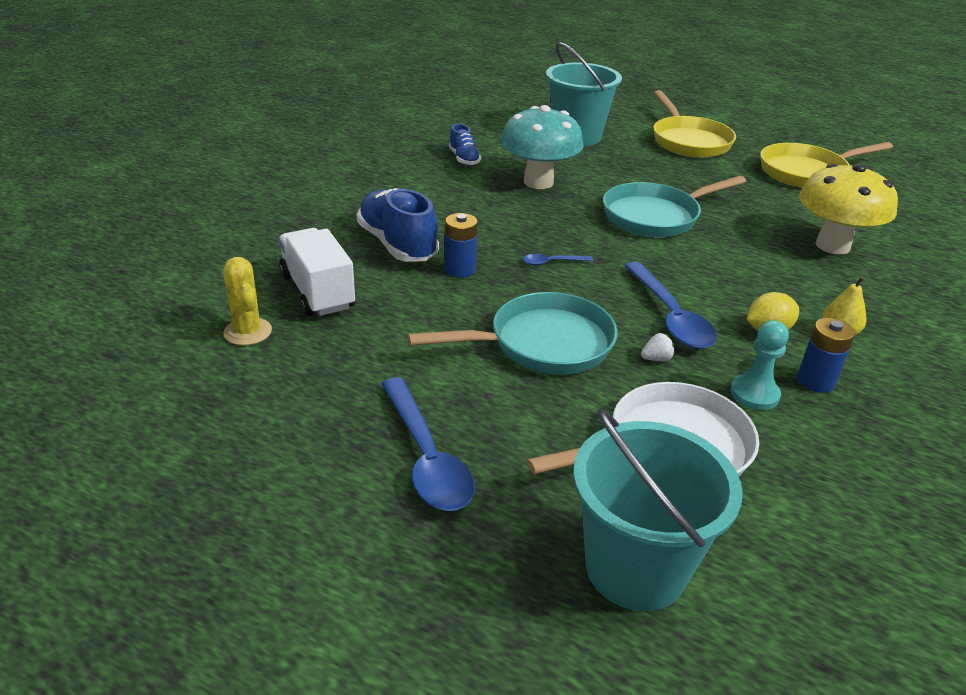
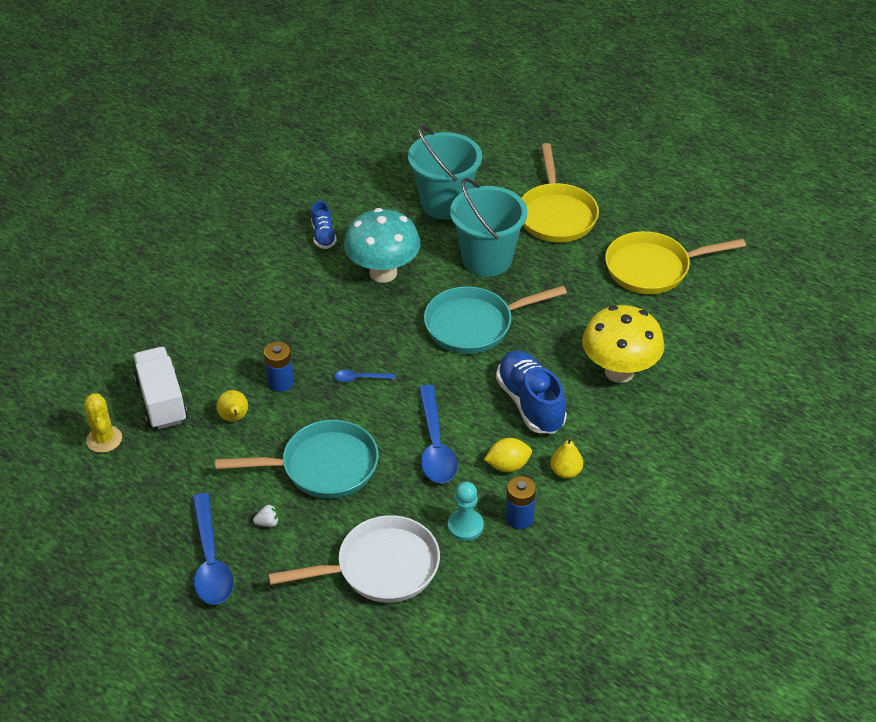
camera: 10 degrees right, 10 degrees up
(397, 244) = (236, 350): blue shoe -> blue shoe (530, 403)
(413, 303) = (234, 418): none -> yellow pear
(635, 568) = (320, 653): turquoise bucket -> turquoise bucket (487, 259)
(656, 359) = (405, 487): white strawberry -> white strawberry (268, 523)

